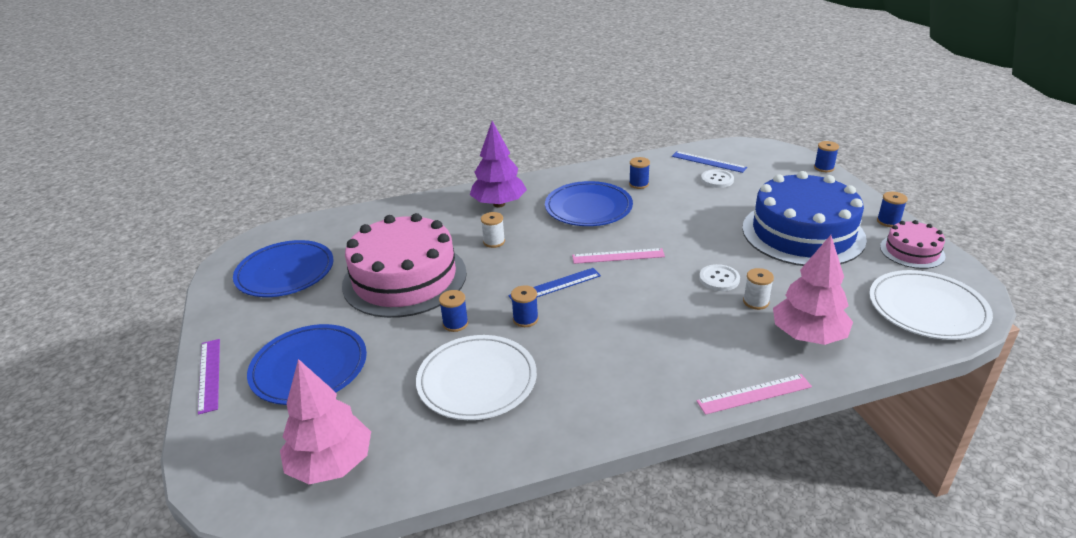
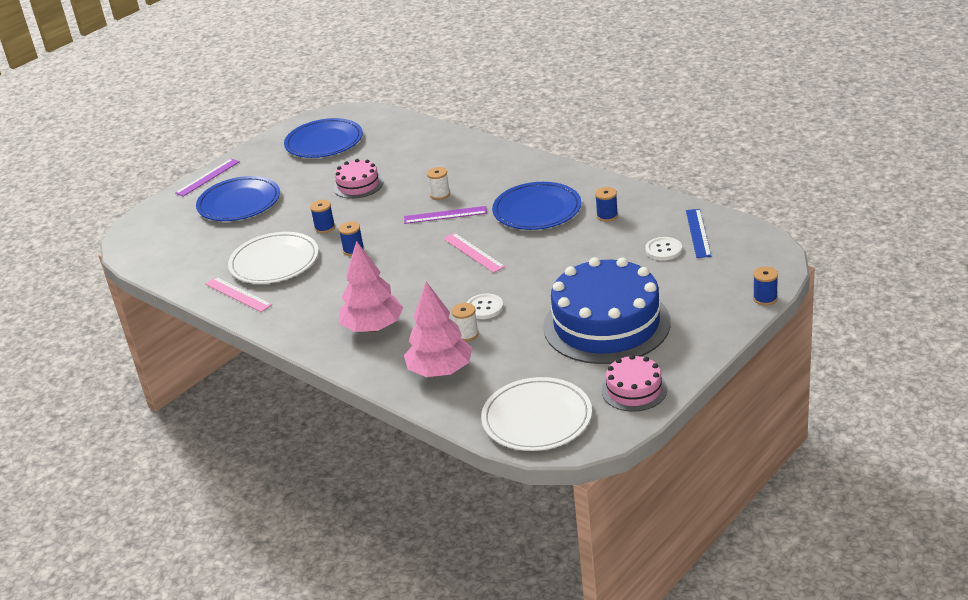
camera: 60 degrees right, 0 degrees up
(331, 464) = (169, 251): pink tree -> pink tree (373, 327)
(405, 278) = (358, 185): pink cake -> pink cake, size x0.48
(499, 204) = (498, 171): purple tree -> none
(533, 250) = (445, 215): none -> purple ruler
(555, 286) = (405, 244): blue ruler -> none
(754, 394) = (348, 368): pink ruler -> pink ruler (238, 294)
(888, 221) = (682, 364): blue spool -> none

